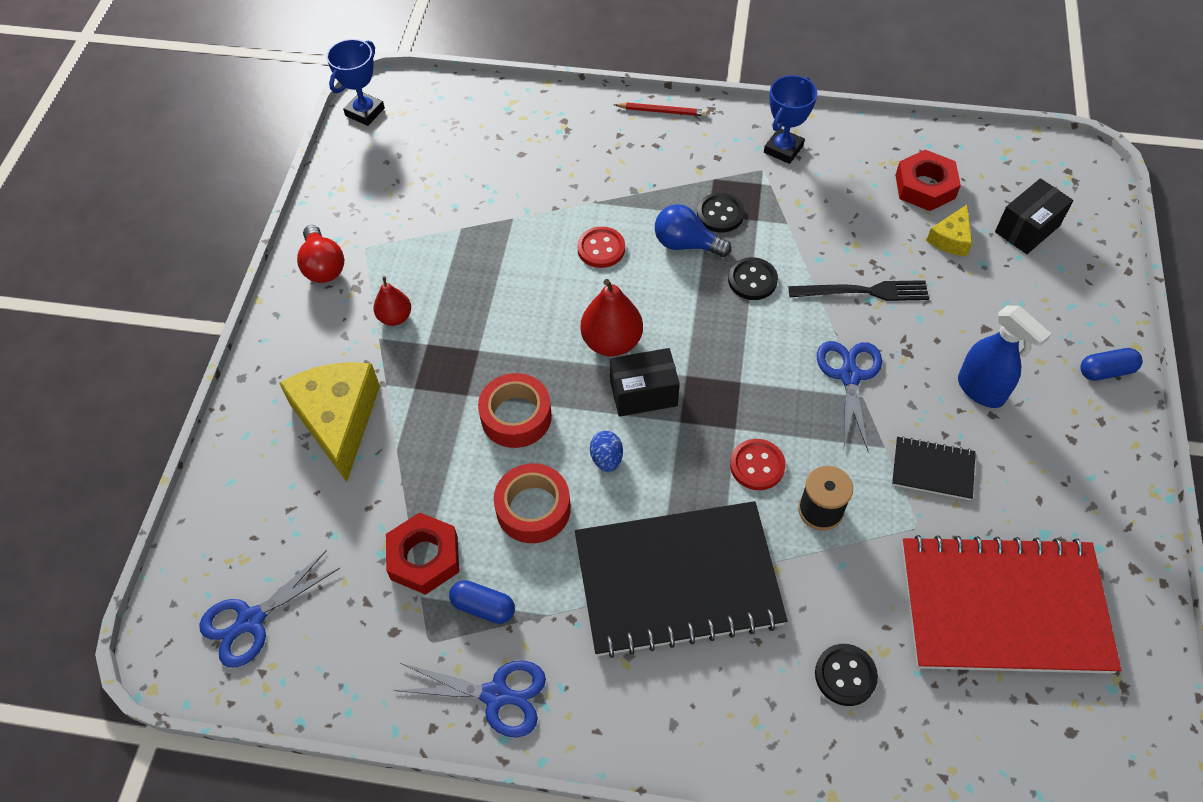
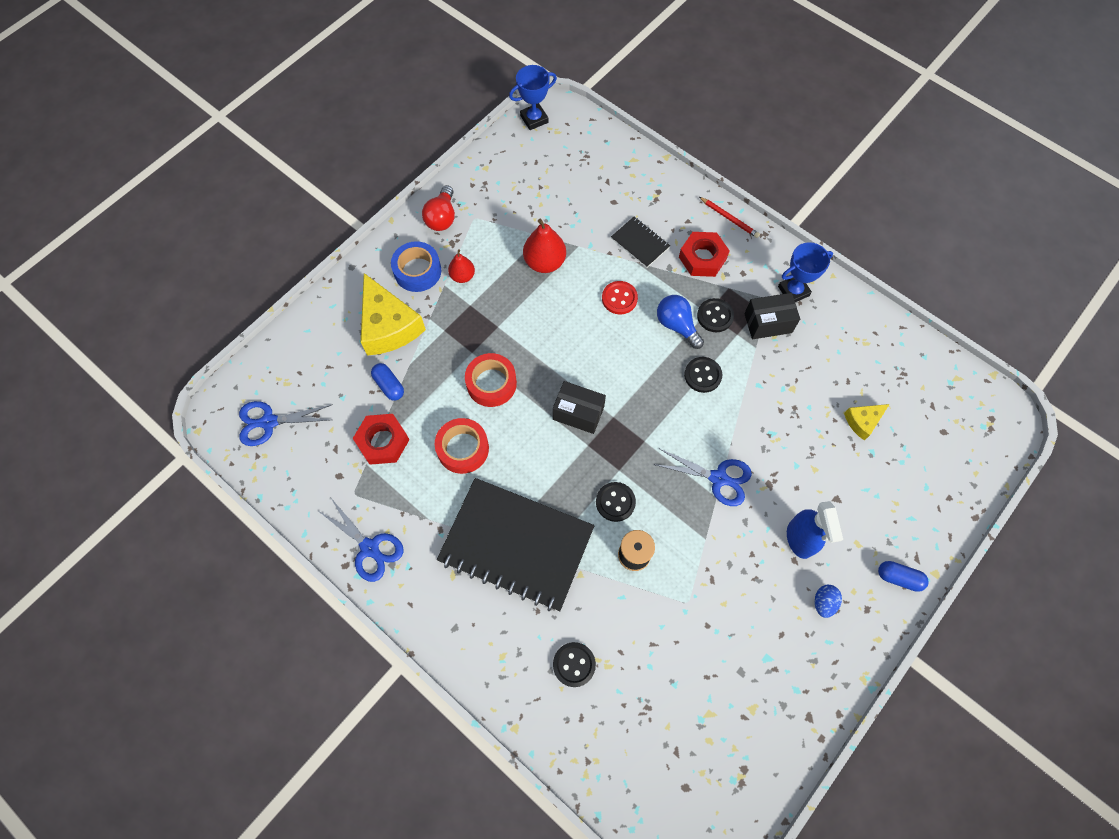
camera: 30 degrees right, 10 degrees up
(333, 340) = (417, 271): none -> blue tape
(338, 420) = (388, 326): yellow cheese -> yellow cheese turned 135 degrees clockwise
(483, 607) = (396, 491): blue capsule -> blue capsule (389, 385)
(606, 459) = (527, 443): blue egg -> blue egg (823, 602)
(611, 342) = (582, 367): red pear -> red pear (544, 262)
(757, 465) = (615, 502): red button -> black button
(849, 376) = (718, 478): blue scissors -> blue scissors turned 75 degrees clockwise
(863, 291) = (772, 425): black fork -> none
(925, 187) = (874, 373): red nut -> red nut (702, 258)
(932, 470) = (725, 572): black notebook -> black notebook (640, 243)
(1003, 607) = (703, 687): red notebook -> none
(1027, 229) = (925, 445): black box -> black box (768, 323)

